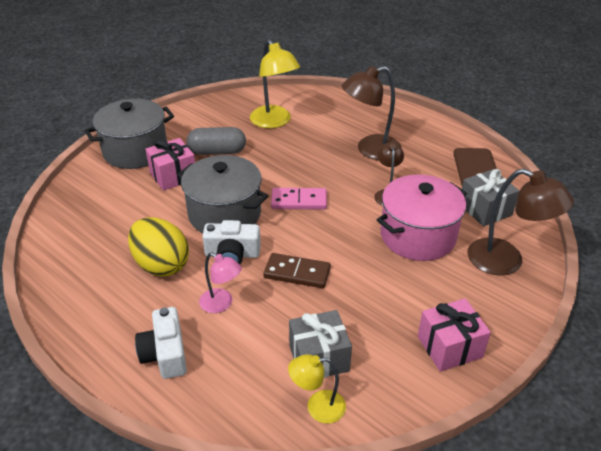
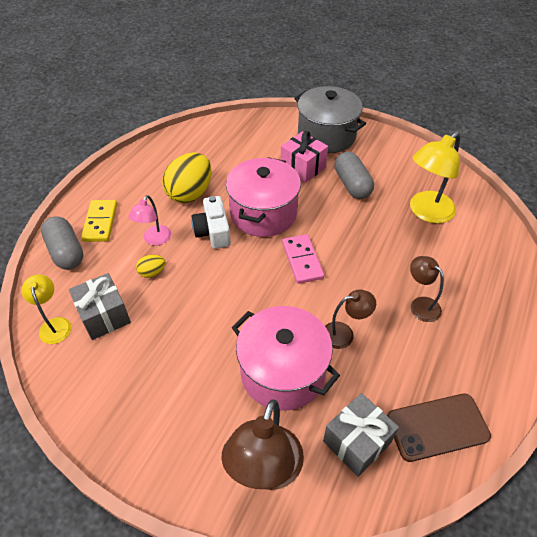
camera: 75 degrees right, 10 degrees up
(165, 354) = (100, 222): white camera -> yellow domino
(202, 392) = (66, 252): none -> grey capsule
(225, 214) = (263, 213): grey pot -> pink pot
(271, 311) = (152, 272): none -> yellow egg
(297, 273) = (201, 280): brown domino -> none
(370, 150) = (420, 304): brown lamp -> brown lamp, size x0.58
(449, 347) = (127, 418): pink gift -> none

